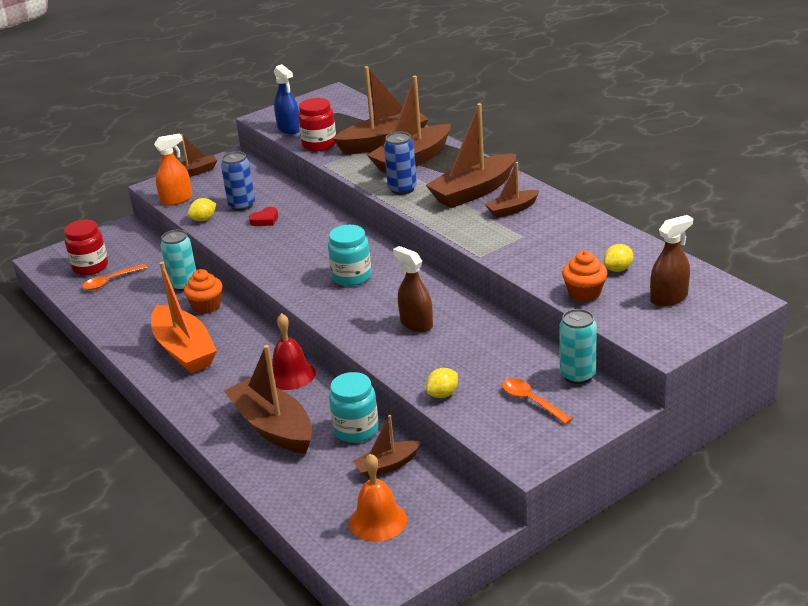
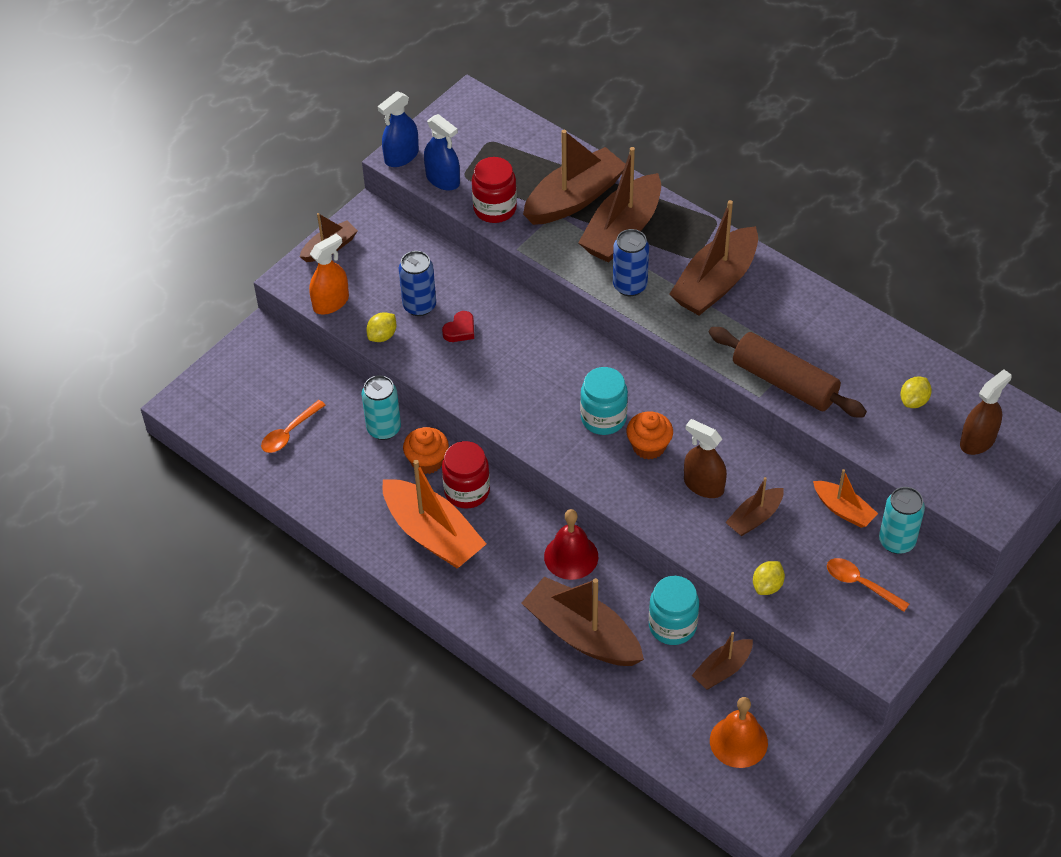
camera: 15 degrees left, 20 degrees up
(90, 267) = (251, 410): red jar -> red jar (467, 491)
(266, 116) = (401, 156): none -> blue spray bottle
(506, 250) = (784, 382): none -> brown rolling pin
(512, 209) = (770, 311): brown boat -> brown boat (754, 518)
(535, 350) = (843, 510): none -> orange boat
(584, 293) = (889, 443): orange cupcake -> orange cupcake (649, 446)

